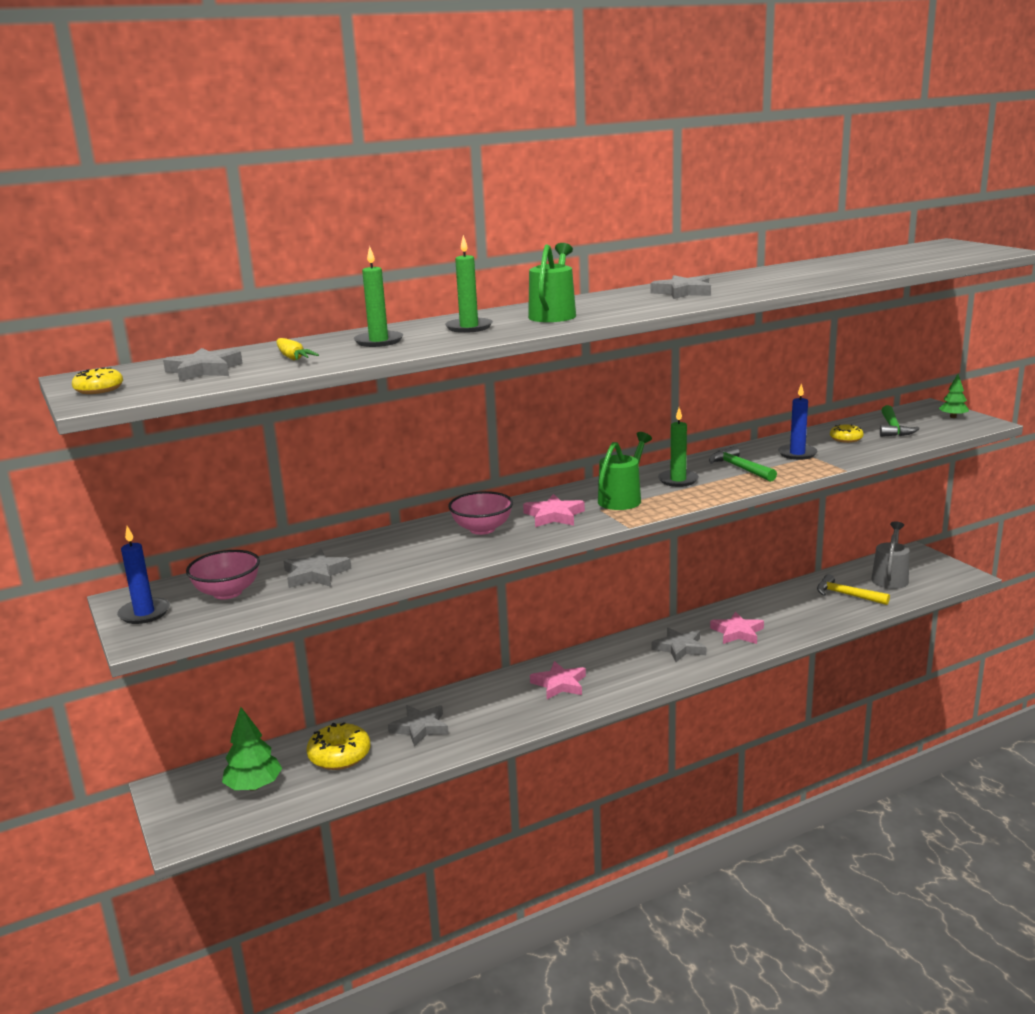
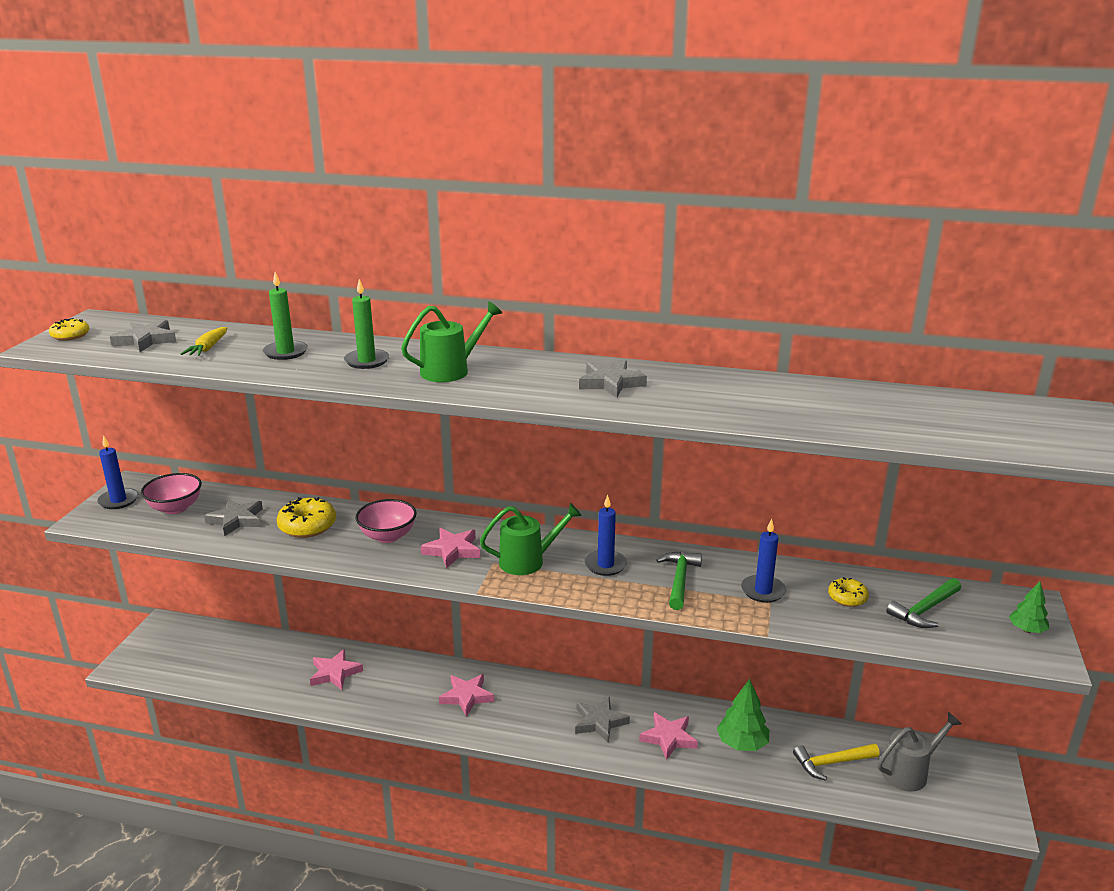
camera: 40 degrees right, 5 degrees up
(254, 786) = (198, 654): green tree -> green tree (742, 743)
(339, 755) = (266, 663): yellow donut -> yellow donut (307, 526)
(420, 728) = (335, 673): grey star -> pink star
(678, 480) = (605, 565): green candle -> blue candle
(846, 595) = (831, 763): yellow hammer -> yellow hammer turned 90 degrees counterclockwise

